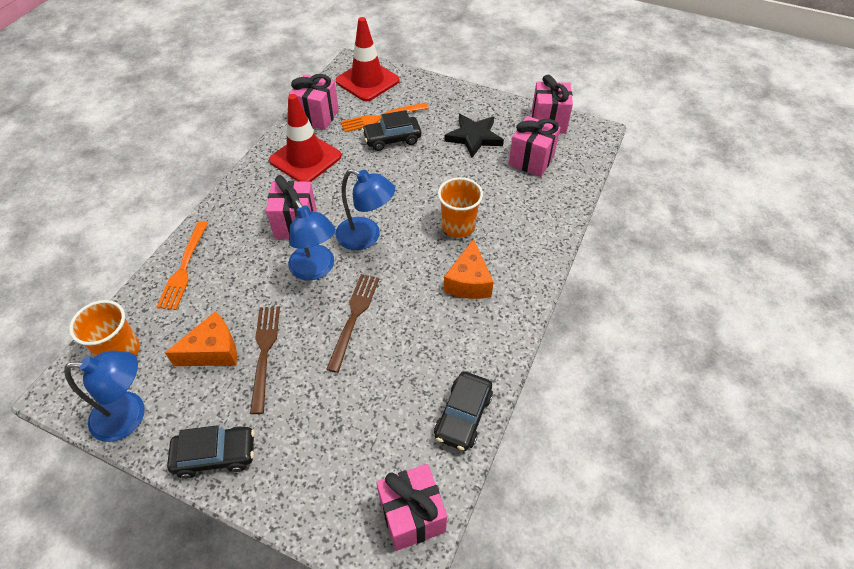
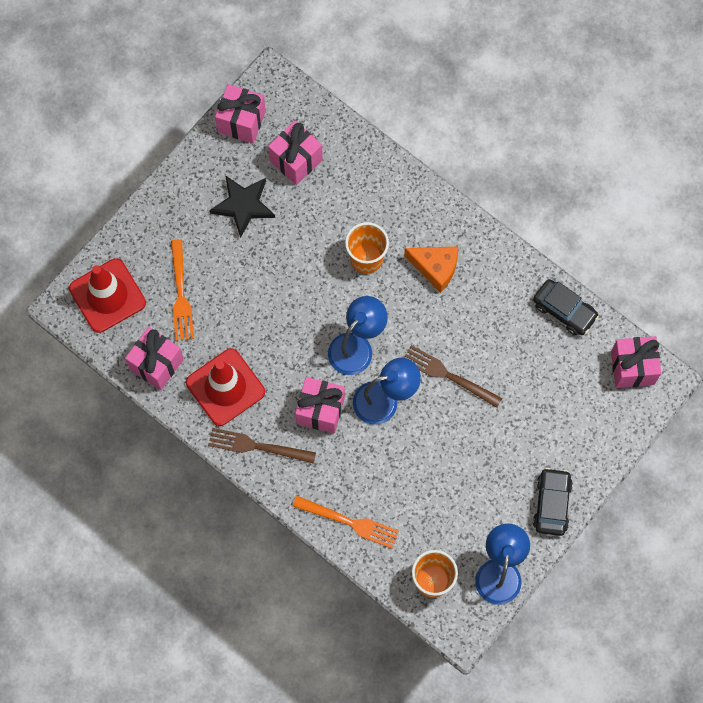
camera: 75 degrees left, 20 degrees up
(213, 351) = (453, 500): orange cheese -> none
(264, 352) = (465, 457): brown fork -> brown fork (257, 446)
(392, 139) = (220, 291): black car -> none

